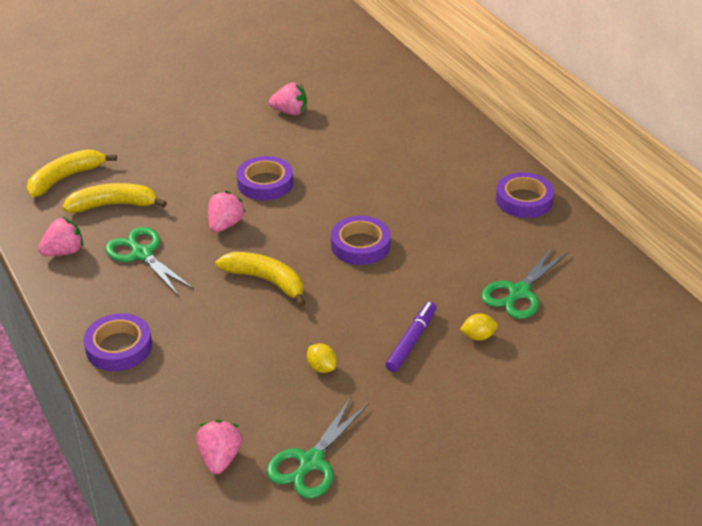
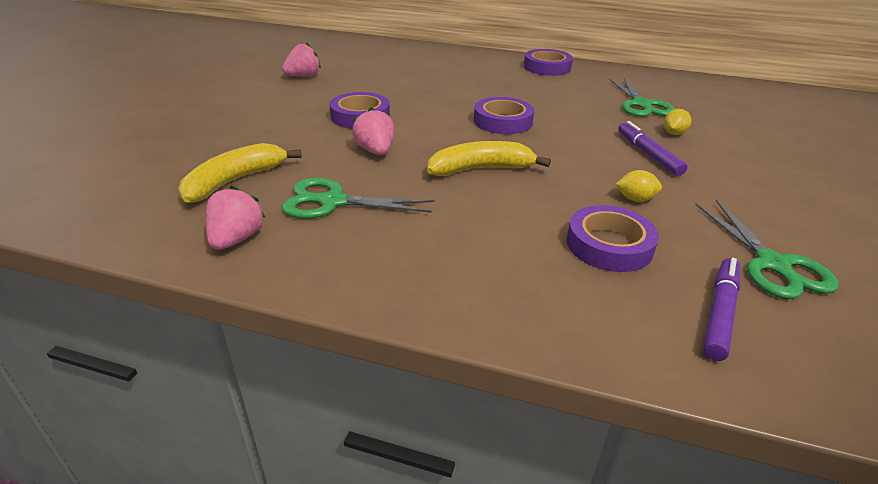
camera: 45 degrees left, 5 degrees down
(66, 178) = (138, 183): yellow banana -> none
(119, 347) = (449, 285): purple tape -> purple tape (609, 245)
(220, 458) = (720, 313): pink strawberry -> purple marker

